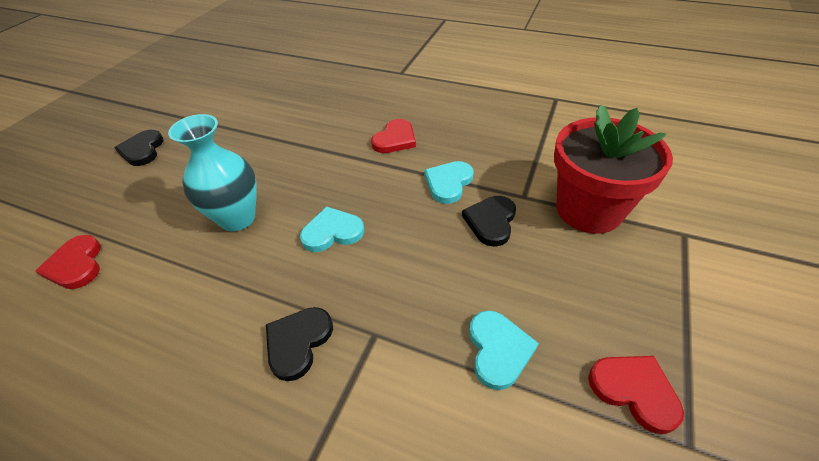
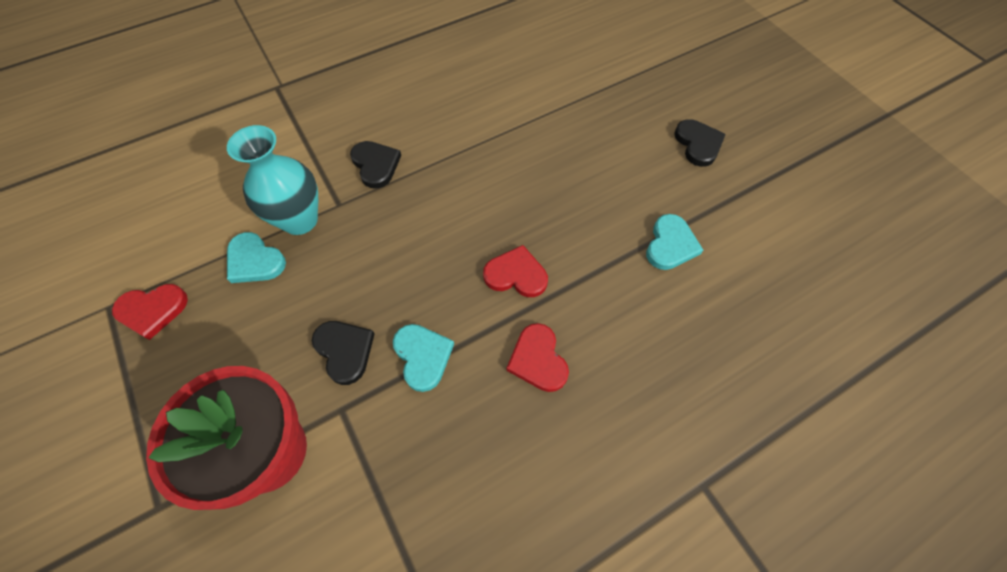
camera: 125 degrees right, 15 degrees up
(76, 265) = (560, 81): red heart -> red heart (516, 275)
(142, 150) = (698, 144): black heart -> black heart turned 45 degrees clockwise
(237, 218) = (528, 177): turquoise vase -> turquoise vase (300, 220)
(332, 232) = (451, 229): turquoise heart -> turquoise heart (670, 245)

